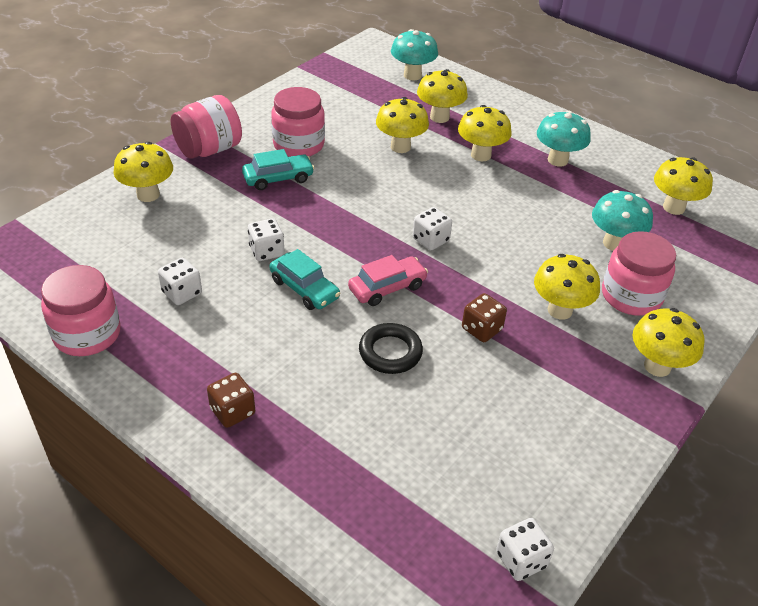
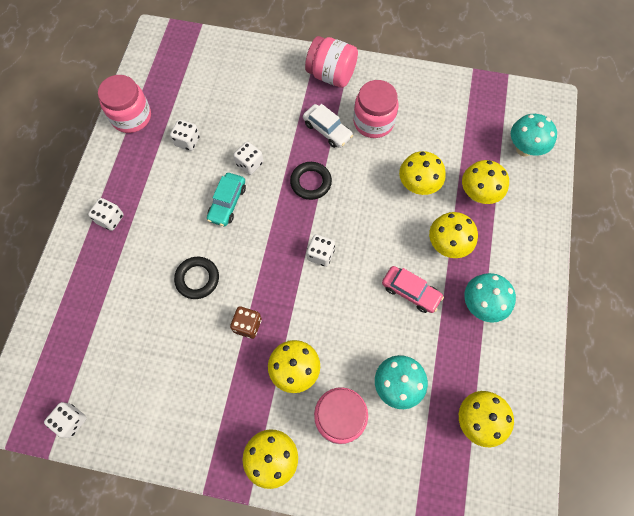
camera: 65 degrees right, 25 degrees up
(148, 195) = (263, 71): yellow mushroom -> none
(232, 411) = (110, 219): brown dice -> white dice
(278, 178) = (327, 130): turquoise car -> white car
(334, 214) = (311, 182): none -> black ring
(387, 288) = (255, 250): pink car -> pink car (410, 292)

